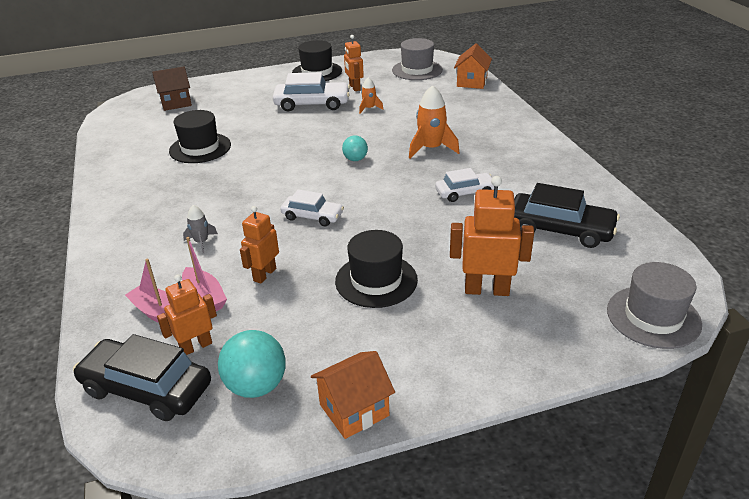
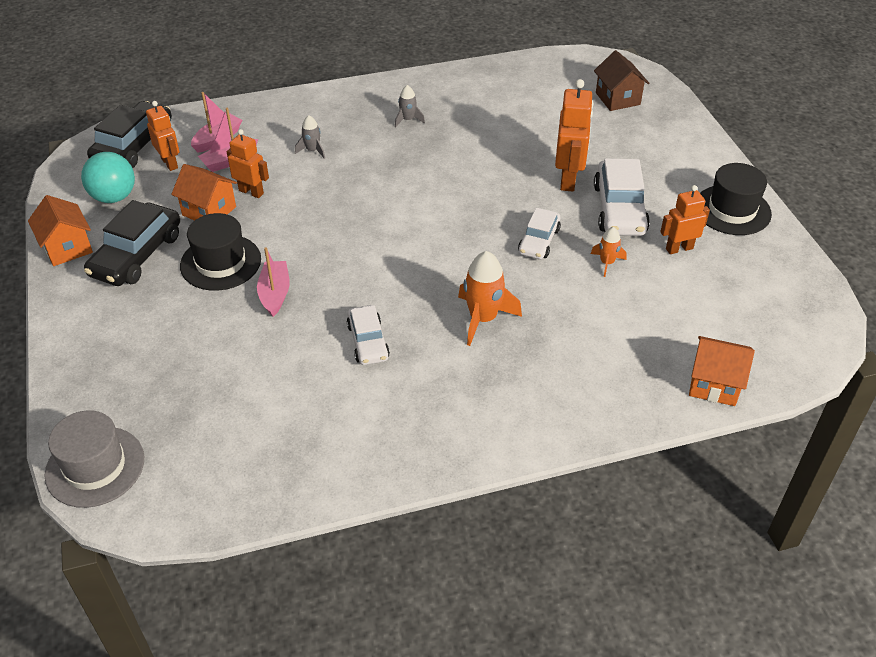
camera: 90 degrees right, 10 degrees up
(168, 191) = (408, 120): none -> grey rocket
(200, 148) = (498, 129): black hat -> none
(293, 300) = (209, 211): none -> orange house
(312, 216) = (341, 218): white car -> white car (539, 241)
(355, 159) = (461, 249): turquoise ball -> none
(417, 70) = (757, 320): grey hat -> none
(417, 242) = (275, 294): none -> pink boat
(486, 290) = (181, 340): orange robot -> orange robot (568, 179)
(560, 229) = (270, 419): black car -> black car (137, 255)

